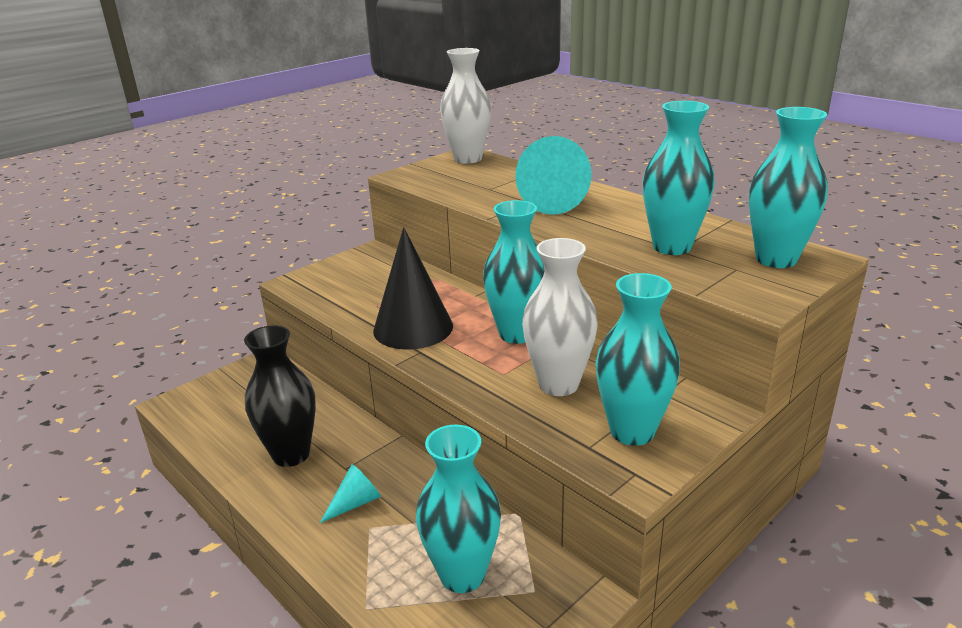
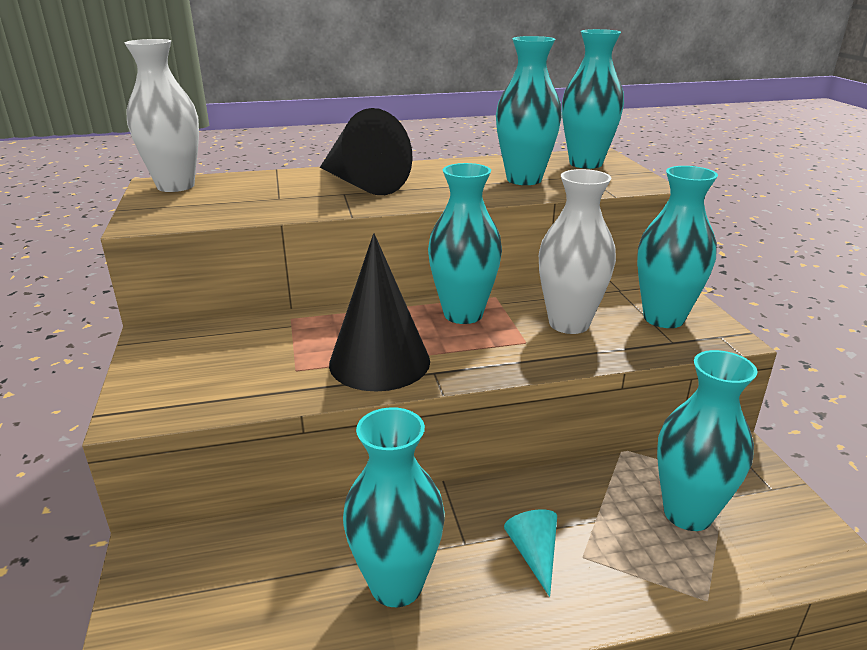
camera: 60 degrees left, 0 degrees up
(291, 454) = (396, 585): black vase -> turquoise vase
(557, 200) = (362, 184): turquoise cone -> black cone

